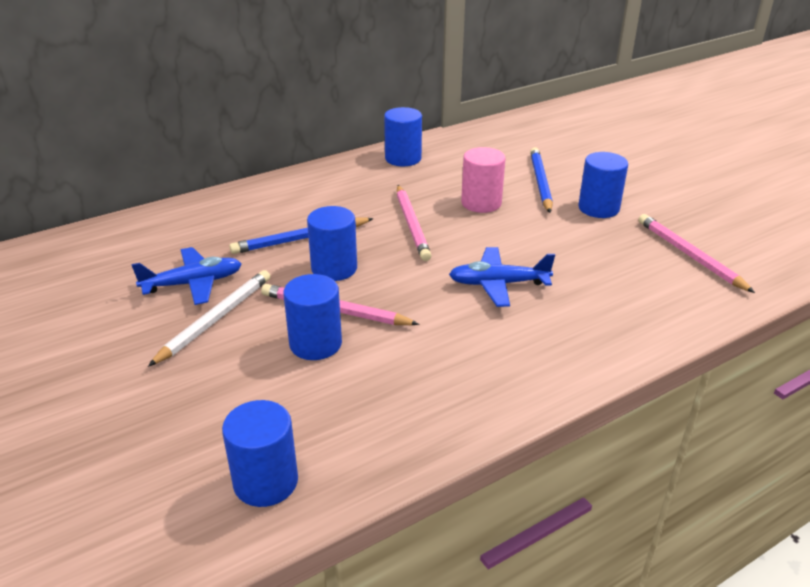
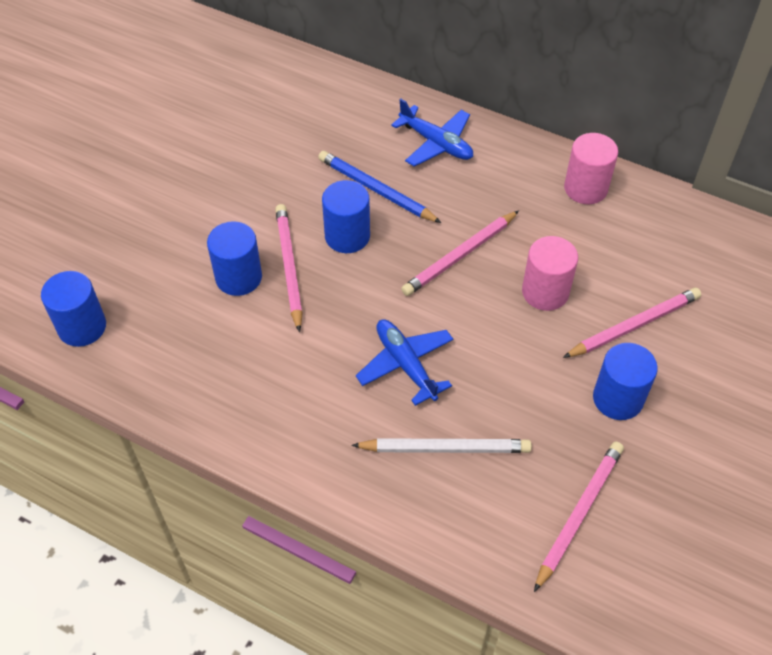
camera: 60 degrees right, 20 degrees up
(193, 284) = (265, 160): blue plane -> blue plane (436, 143)
(215, 319) = (230, 201): white pencil -> white pencil (445, 448)
(403, 158) = (585, 188): blue cylinder -> pink cylinder
(540, 182) = (634, 325): blue pencil -> pink pencil

